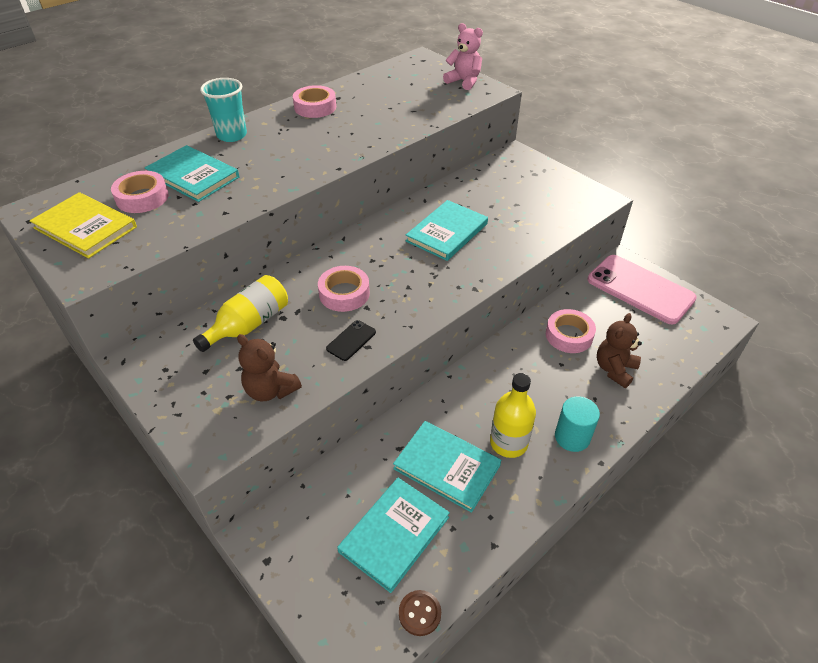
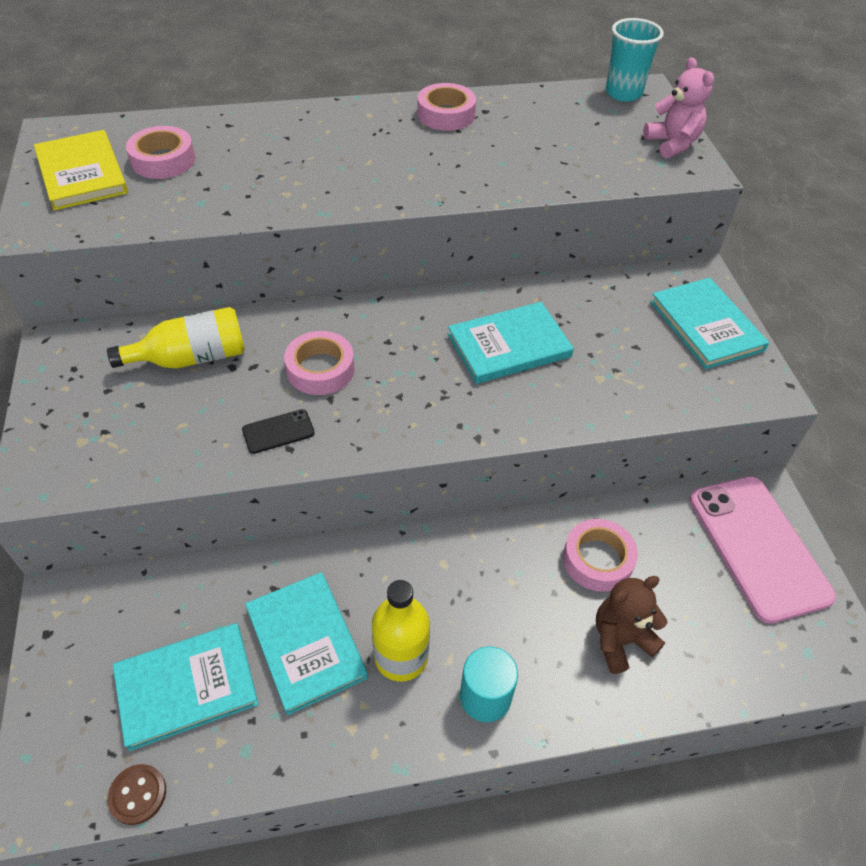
camera: 30 degrees right, 5 degrees up
(193, 176) = (235, 154): turquoise book -> turquoise book (706, 326)
(232, 135) = (320, 118): turquoise cup -> turquoise cup (623, 93)
(271, 390) = (148, 447): brown teddy bear -> none

